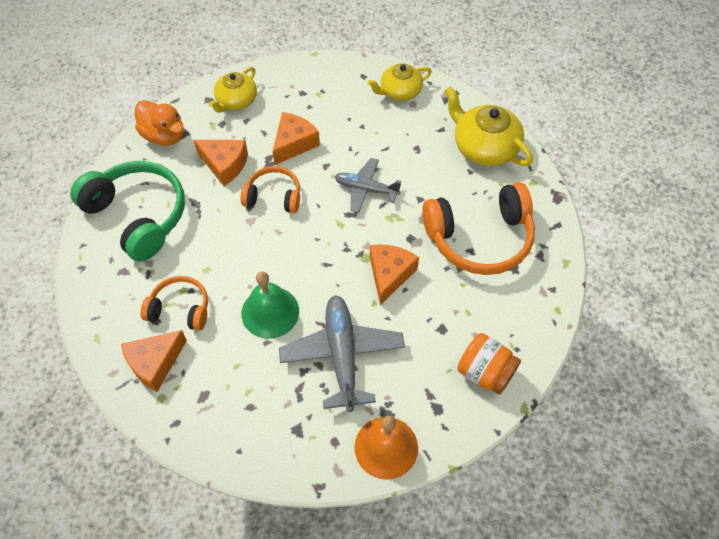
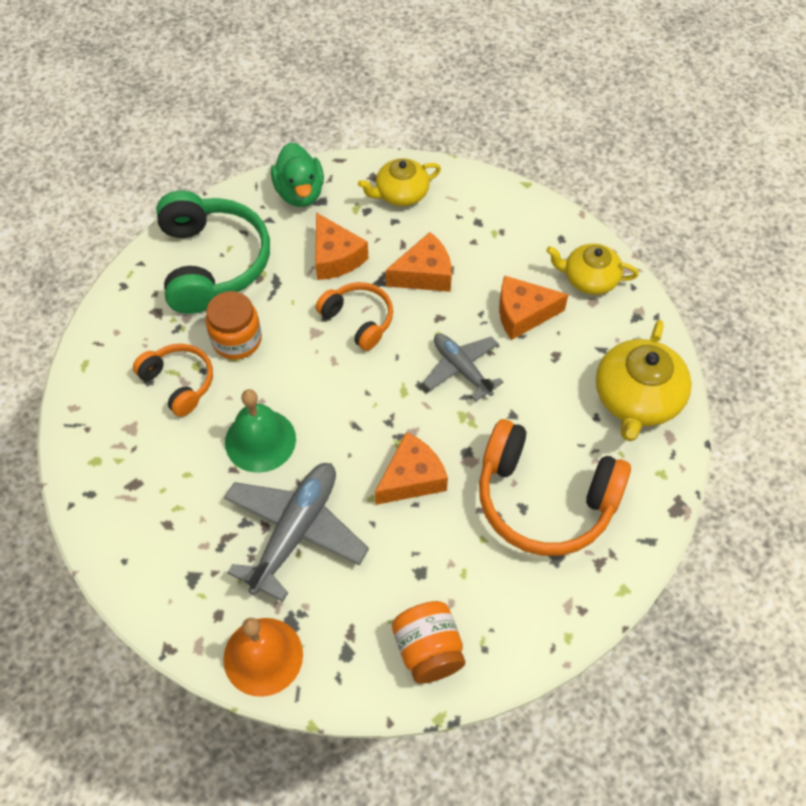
camera: 35 degrees right, 0 degrees up
(155, 363) = (116, 423): orange cheese -> orange cheese (523, 314)
(164, 136) = (300, 193): orange duck -> green duck
(199, 256) = (237, 340): none -> orange jar
(484, 147) = (637, 398): yellow teapot -> yellow teapot turned 150 degrees counterclockwise

